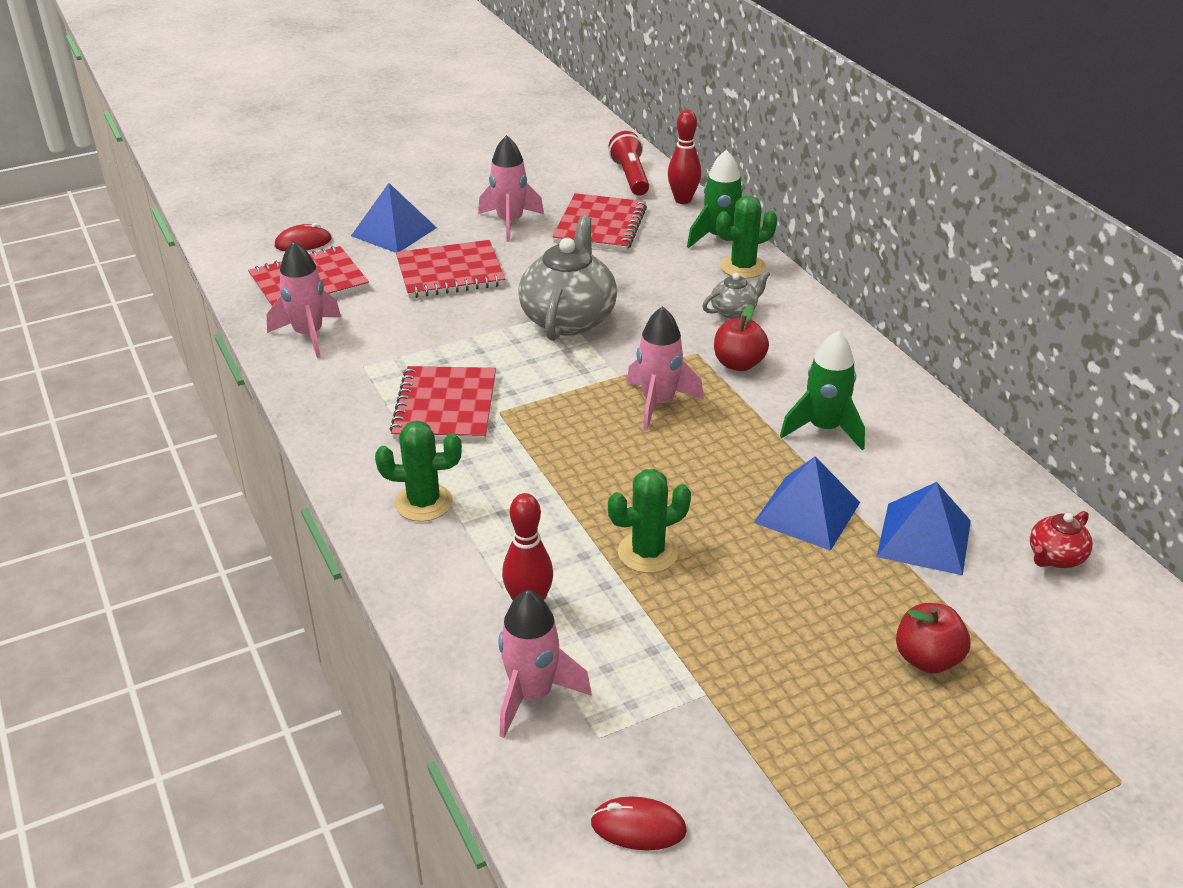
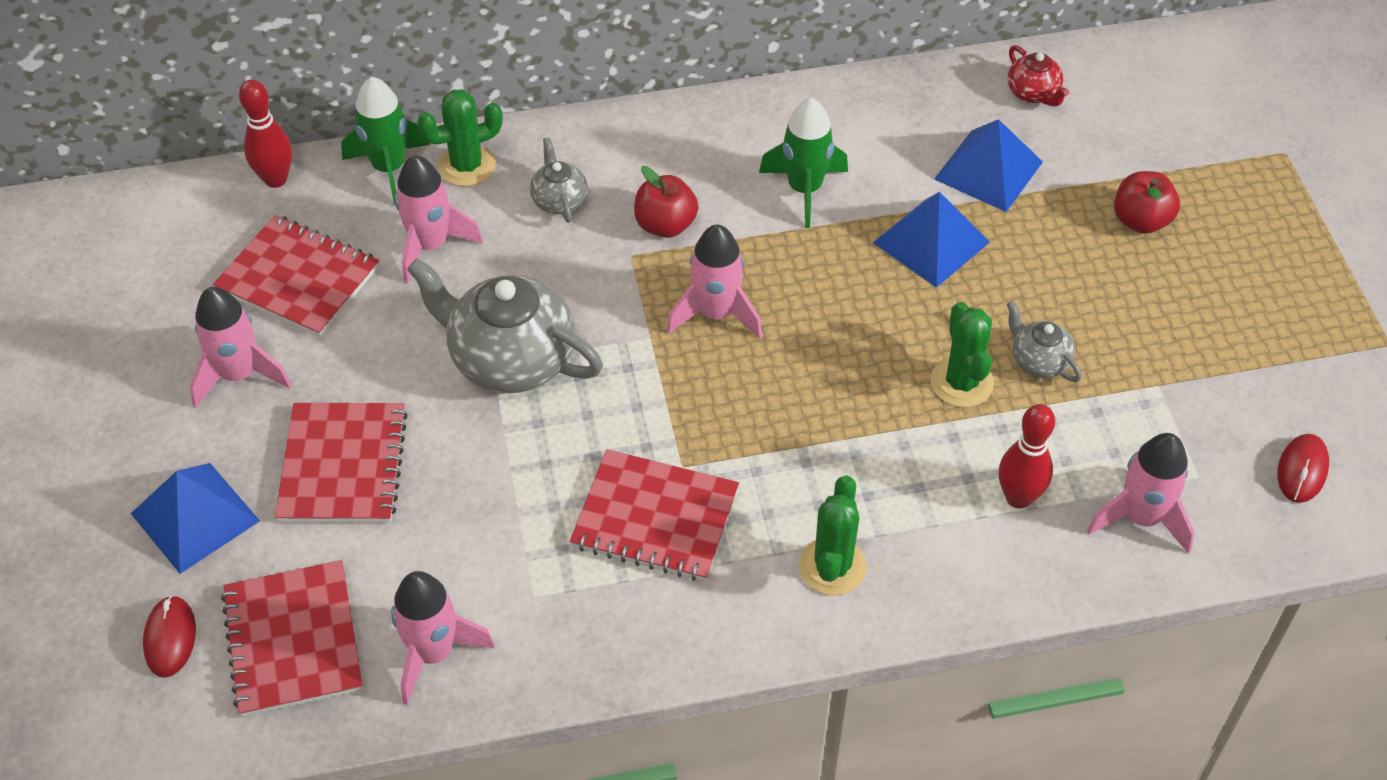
camera: 75 degrees left, 15 degrees up
(630, 177) = (182, 217): red flashlight -> none
(657, 267) = (430, 245): none -> pink rocket
(697, 601) = (1039, 361): none -> grey teapot
(743, 267) = (467, 166): green cactus -> green cactus turned 75 degrees clockwise

